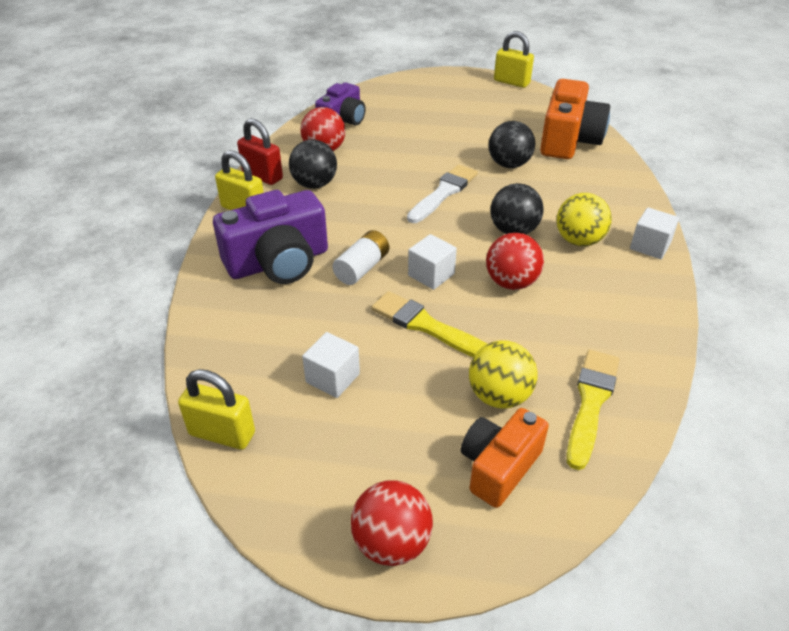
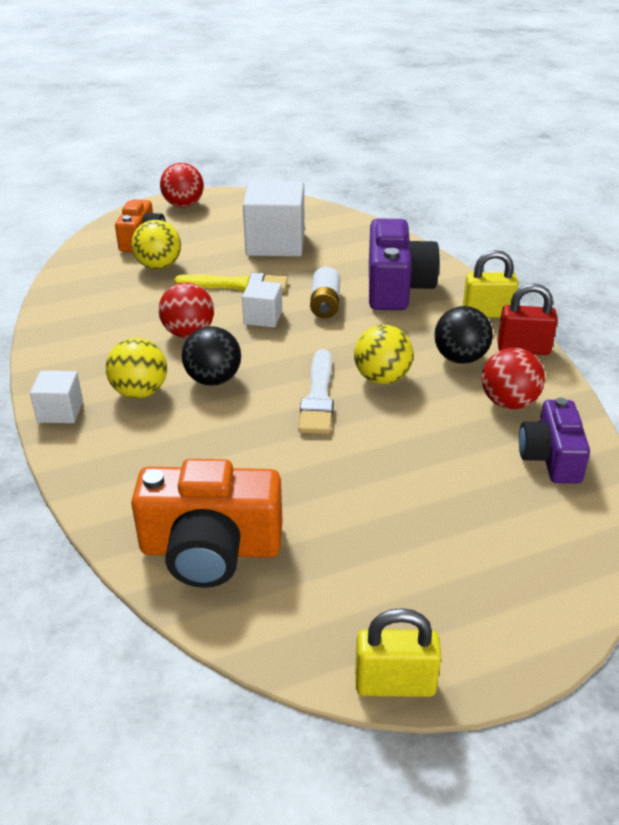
camera: 150 degrees right, 5 degrees down
(222, 433) = (311, 209): yellow padlock -> none
(278, 262) = (396, 287): purple camera -> purple camera turned 150 degrees clockwise
(333, 378) = (275, 243): white cube -> white cube, size x1.93
(386, 190) = (382, 378): none -> yellow ball
(509, 164) = (270, 466): black ball -> none
(568, 140) = (210, 549): orange camera -> orange camera turned 75 degrees counterclockwise
(591, 402) = (93, 280): yellow brush -> none

